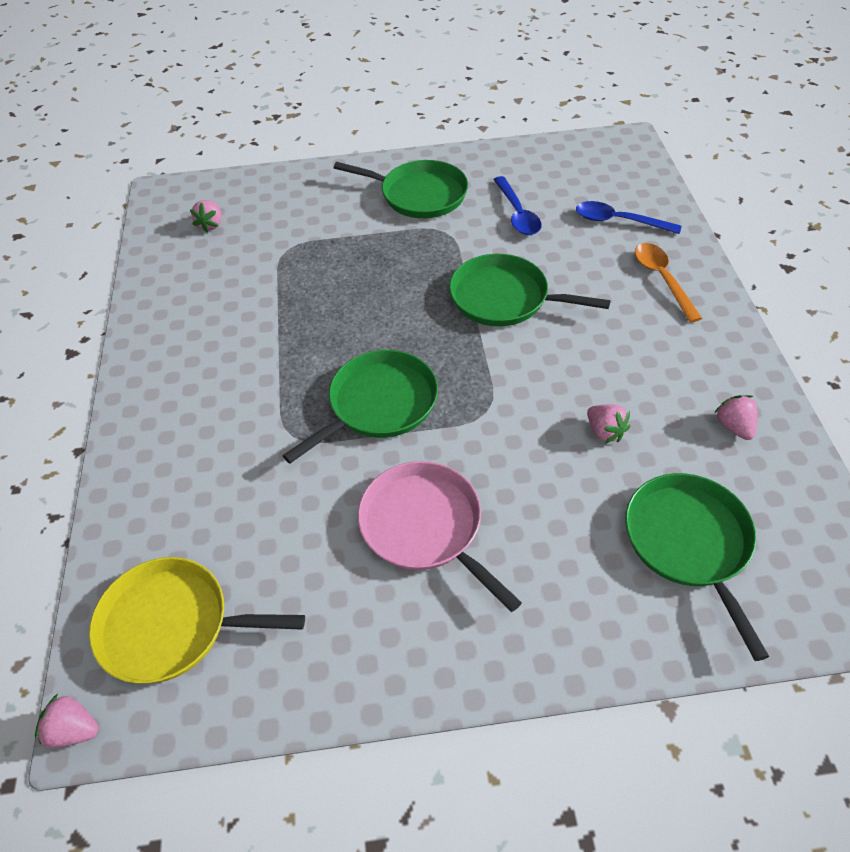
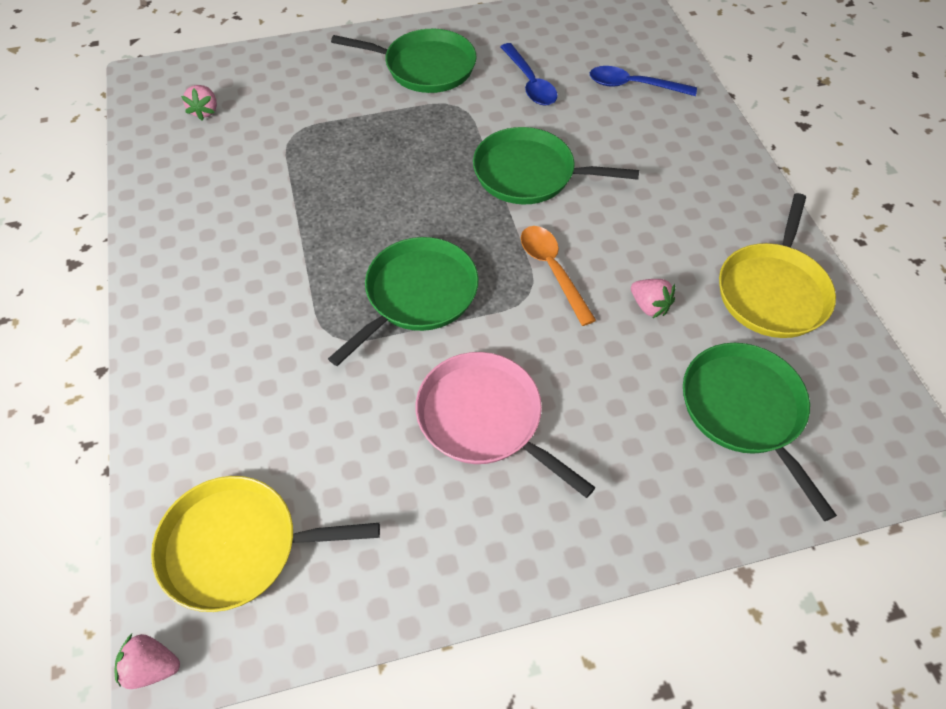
camera: 10 degrees left, 5 degrees up
(662, 279) = (684, 144): orange spoon -> orange spoon (552, 270)
(734, 426) = (772, 291): pink strawberry -> yellow pan

